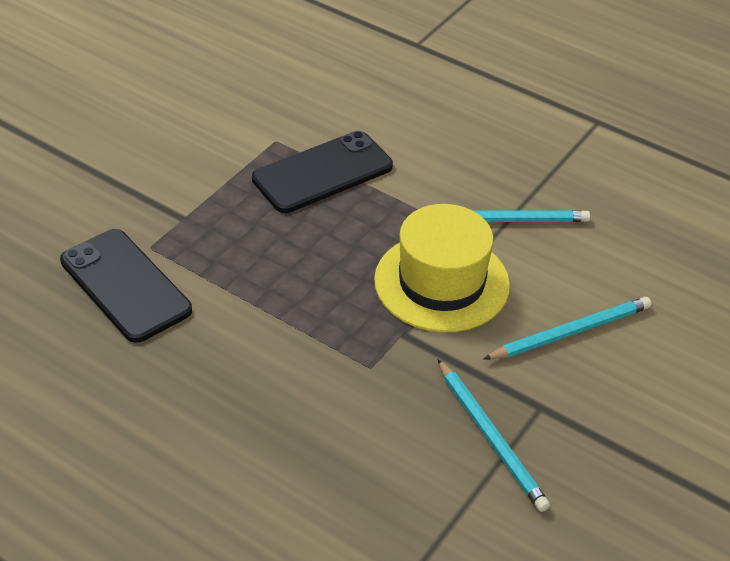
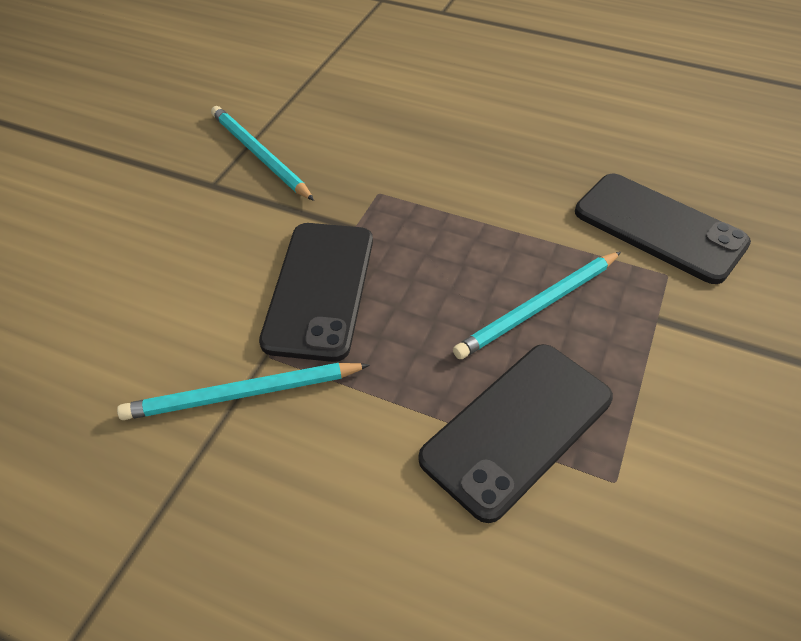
camera: 170 degrees right, 5 degrees up
(441, 282) = (320, 289): yellow hat -> black phone
(571, 332) = (172, 257): turquoise pencil -> turquoise pencil (538, 307)

